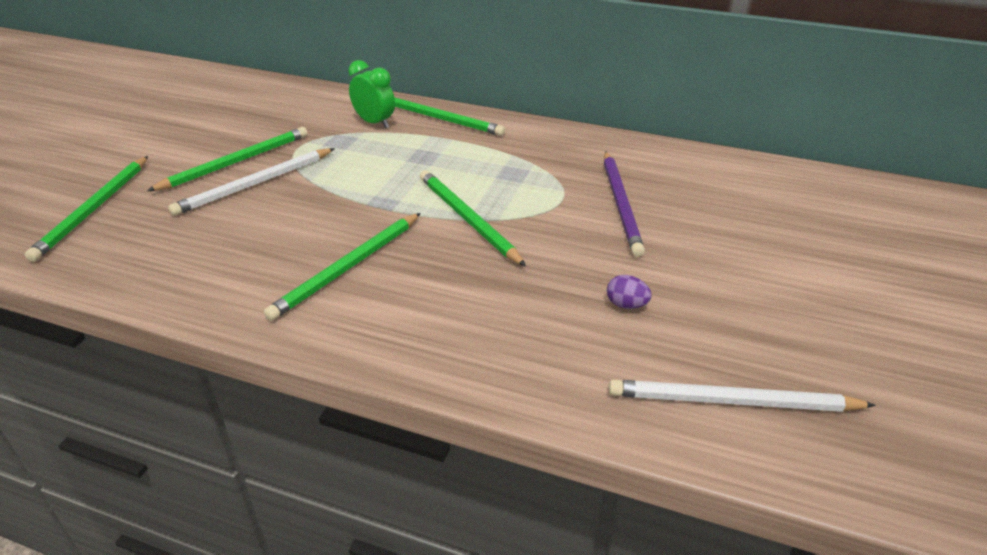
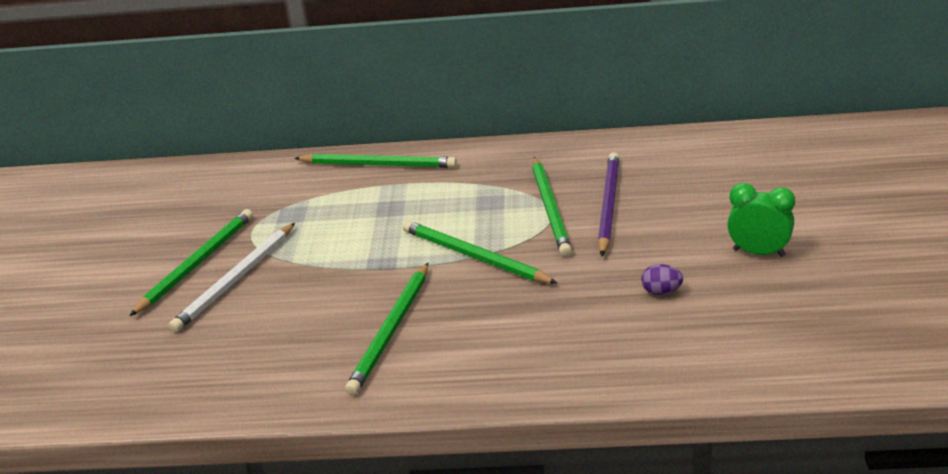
camera: 15 degrees left, 5 degrees down
(94, 209) = (83, 349): green pencil -> green pencil (550, 209)
(374, 123) = (314, 186): green clock -> green clock (759, 253)
(621, 204) = (608, 205): purple pencil -> purple pencil turned 150 degrees counterclockwise
(732, 401) = (784, 342): white pencil -> none

